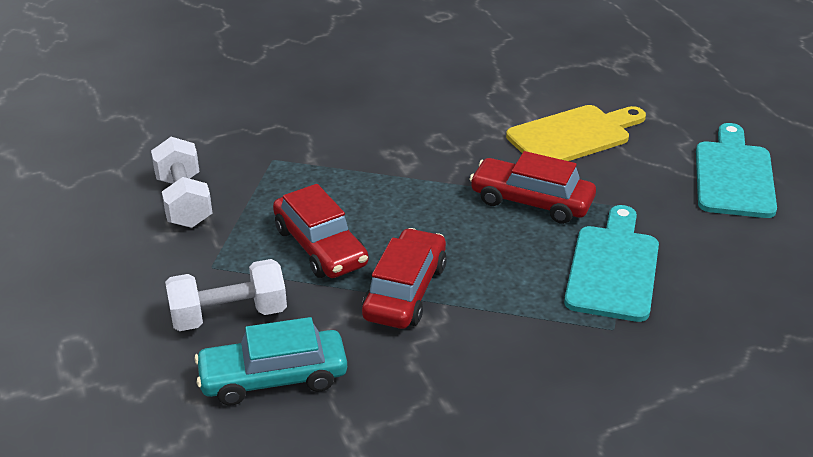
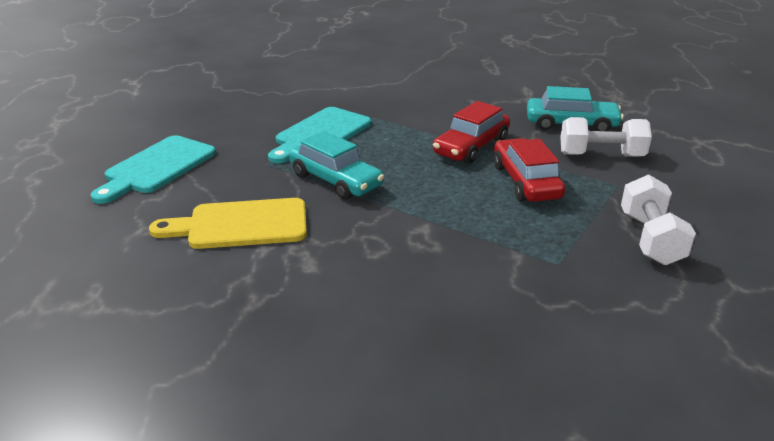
camera: 160 degrees left, 5 degrees down
(531, 201) = (335, 180): red car -> turquoise car

